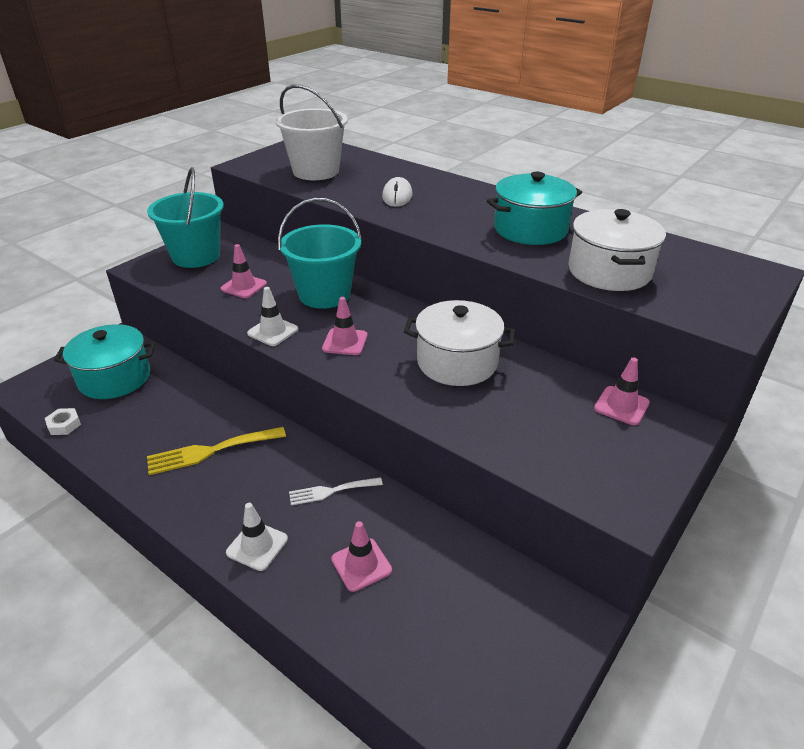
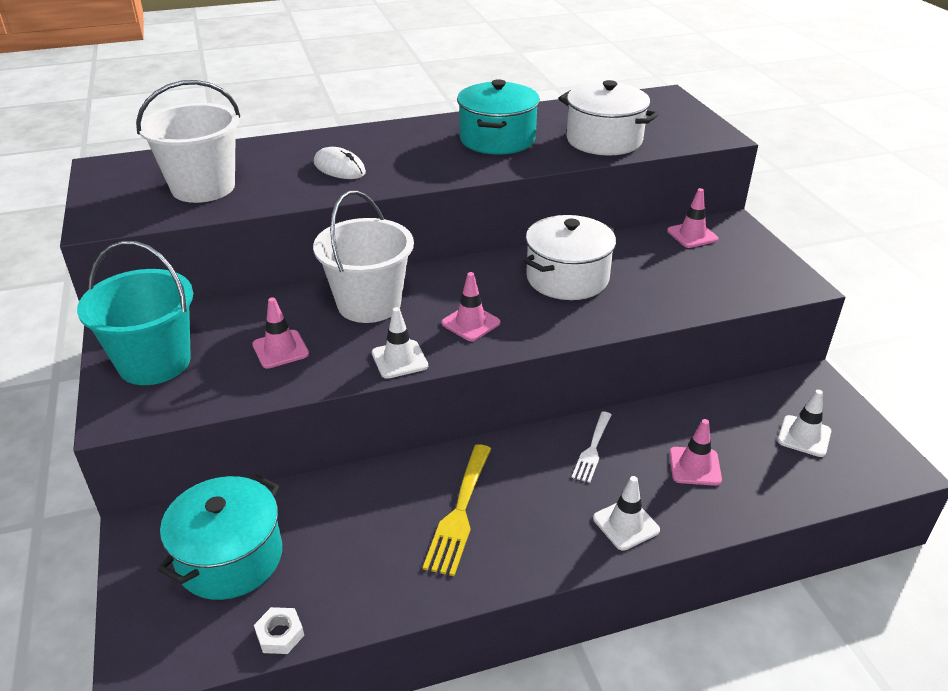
camera: 55 degrees left, 0 degrees up
(324, 294) = (369, 304): turquoise bucket -> white bucket
(476, 636) = (804, 436): none -> white traffic cone

